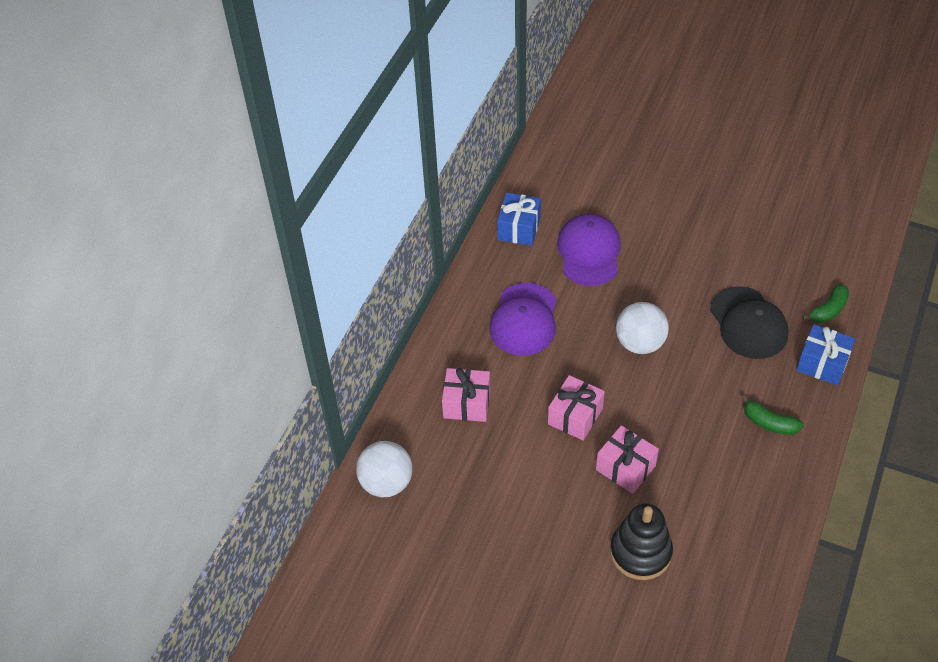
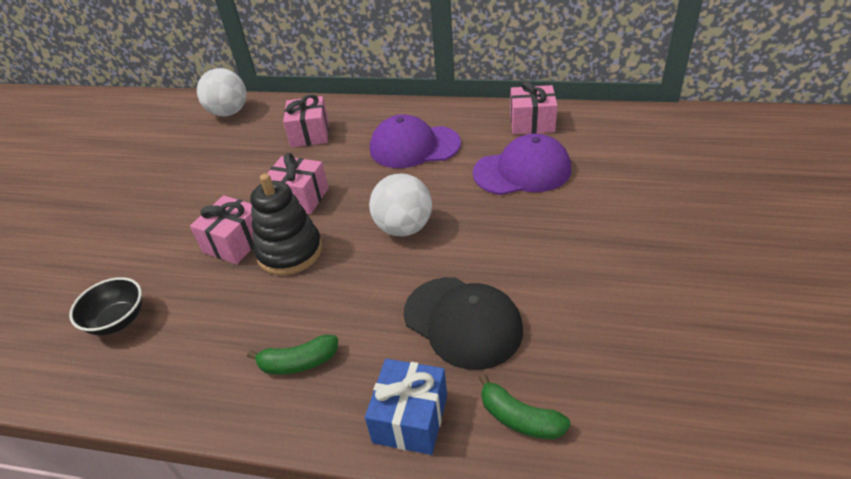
camera: 80 degrees right, 10 degrees down
(519, 228) = (532, 123): blue gift -> pink gift
(640, 552) = (130, 269): black stacking toy -> black stacking toy (290, 252)
(704, 552) = (118, 320): none -> black bowl
(748, 323) = (462, 322): black cap -> black cap turned 105 degrees counterclockwise
(769, 423) = (298, 363): green banana -> green banana turned 120 degrees counterclockwise

